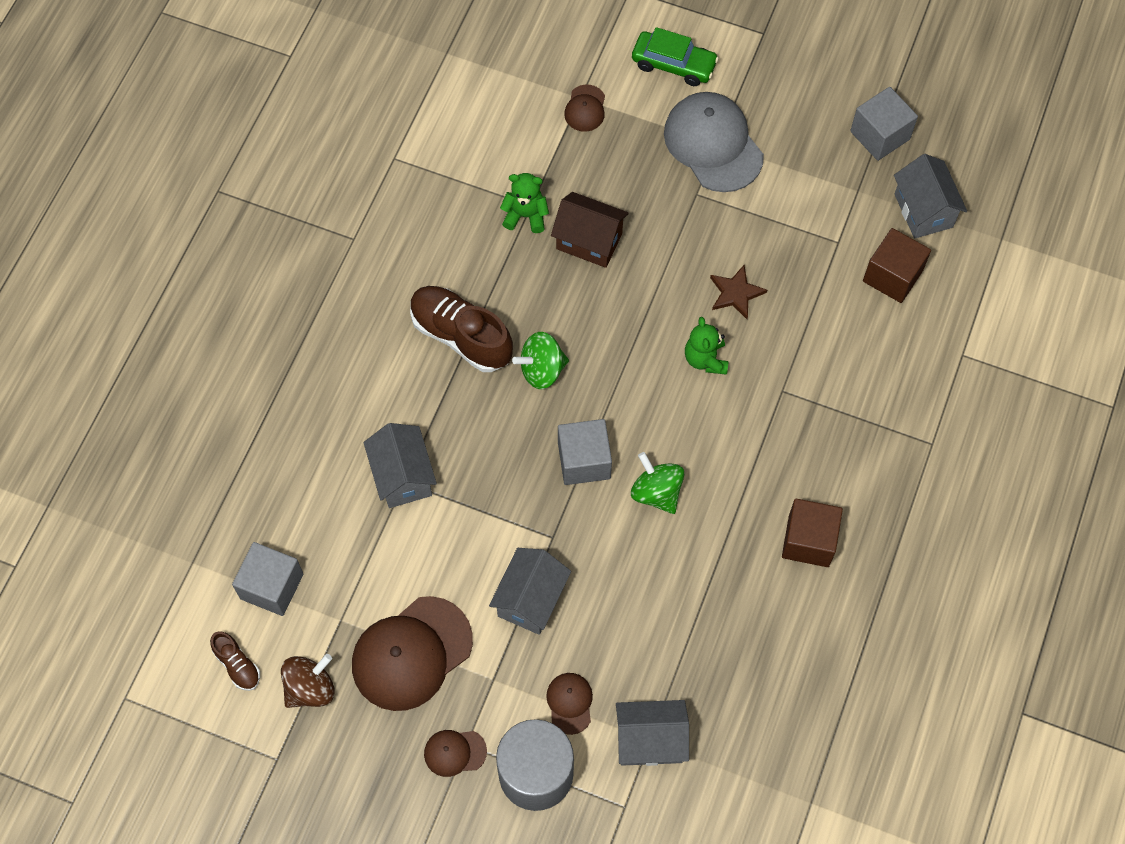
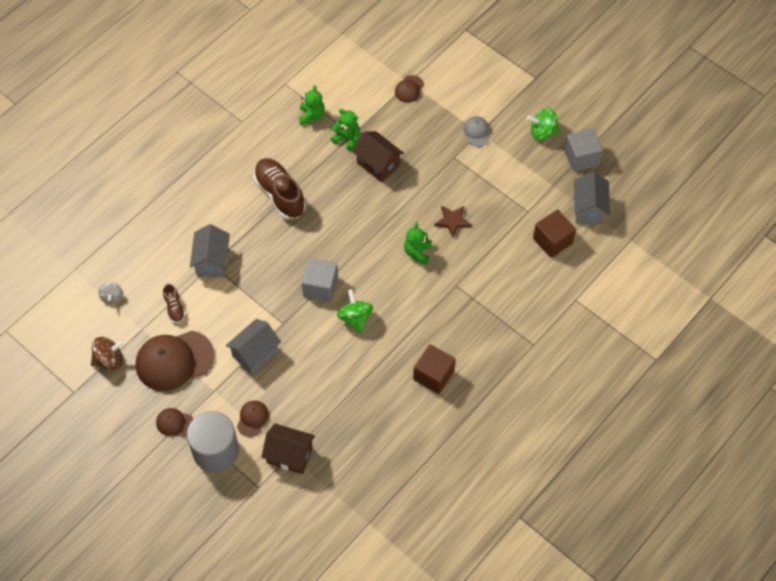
camera: 20 degrees right, 5 degrees down
(237, 665) = (74, 334): brown shoe -> brown shoe (174, 308)
(272, 586) = (112, 297): grey cube -> grey spinning top
(456, 196) = (311, 116): none -> green teddy bear
(542, 370) = (318, 228): green spinning top -> green spinning top (542, 132)
(650, 740) = (290, 455): grey house -> brown house
(673, 64) = (473, 79): green car -> none
(713, 144) = (477, 132): grey cap -> grey cap, size x0.48

